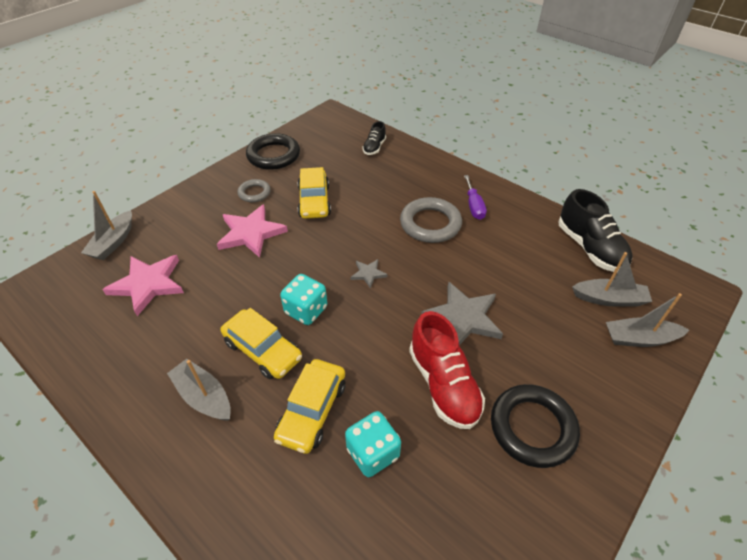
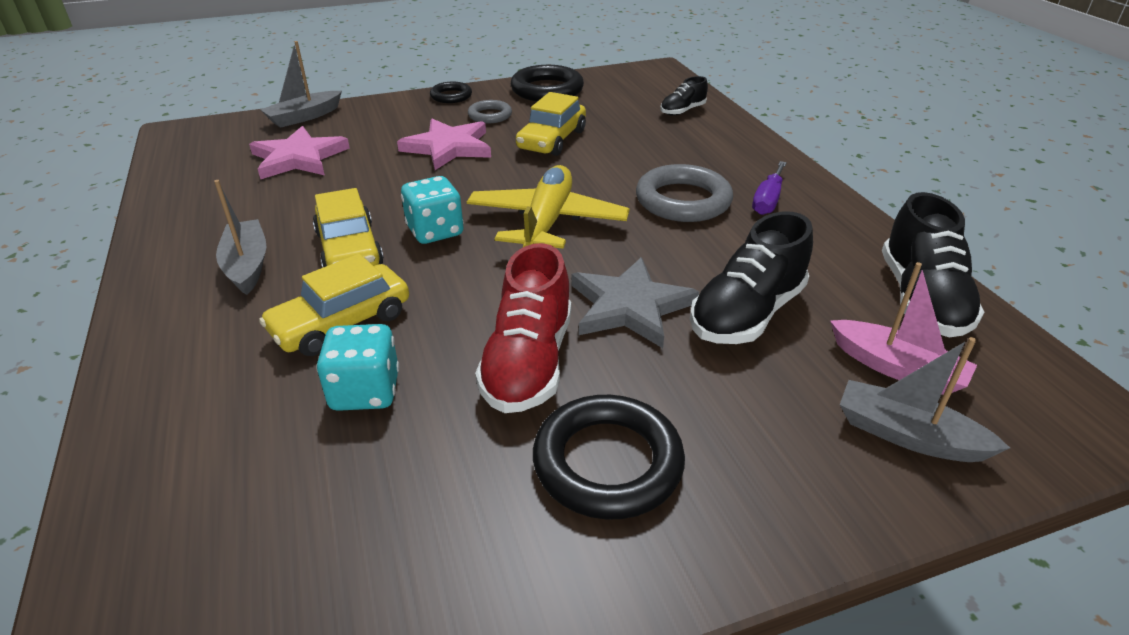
camera: 30 degrees right, 10 degrees down
(210, 183) = (451, 96): none -> black ring
(368, 274) = (547, 223): grey star -> yellow plane
(522, 295) = (746, 314): none -> black shoe
(609, 299) = (897, 368): grey boat -> pink boat

